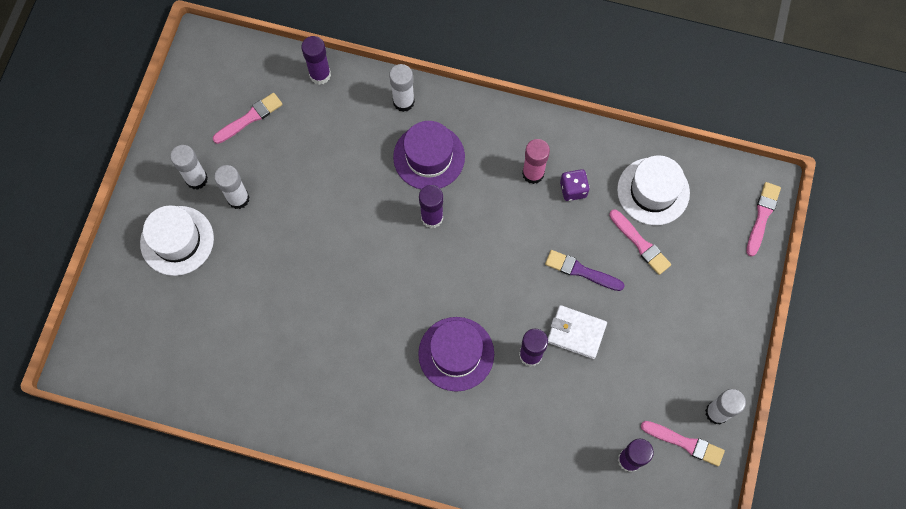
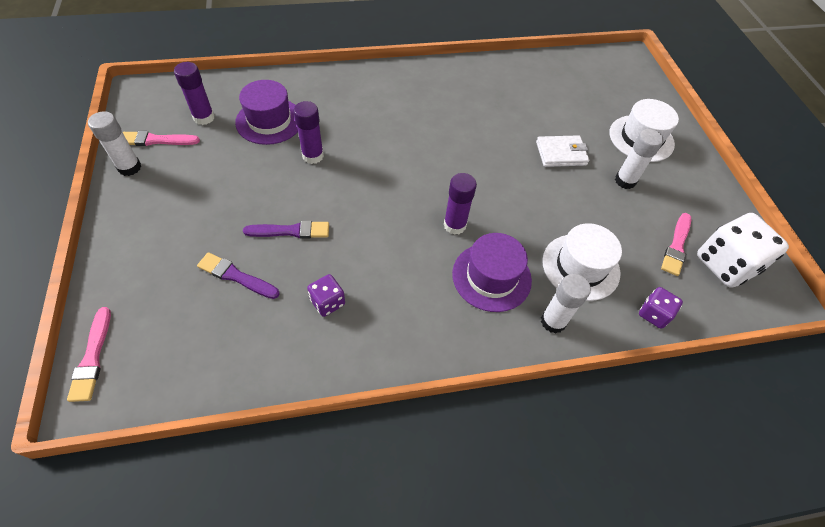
camera: 150 degrees right, 15 degrees down
(196, 179) = (669, 182): white glue stick -> none
(223, 86) = (725, 264): none -> white dice
(320, 75) = (653, 314): purple glue stick -> purple dice
(456, 354) = (376, 138): purple hat -> purple hat (269, 121)
(533, 173) = (378, 302): pink glue stick -> none
(576, 333) = (278, 183): white wallet -> white wallet (561, 153)
(640, 243) = (236, 276): pink brush -> purple brush
(653, 191) = (235, 335): white hat -> white hat (580, 267)

